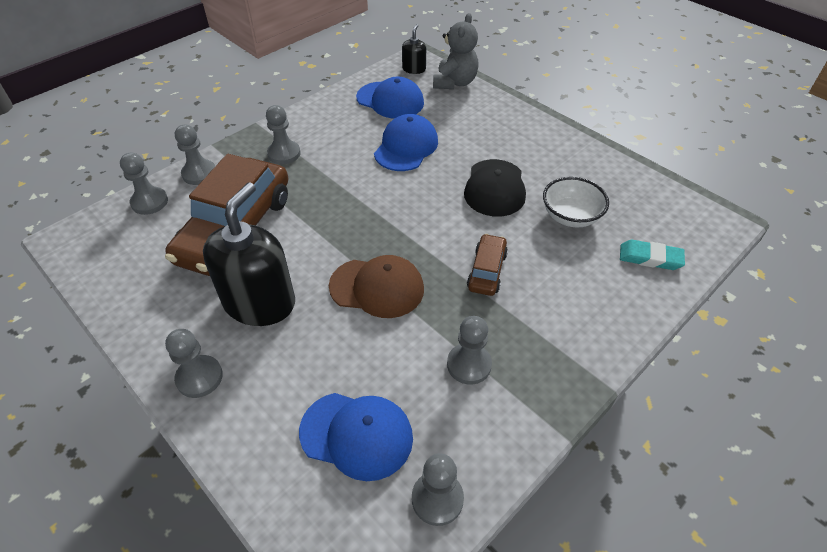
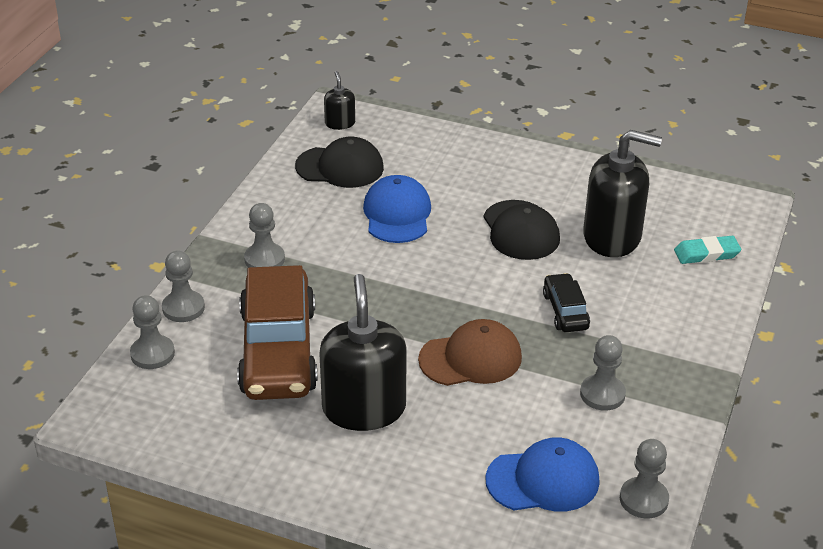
camera: 25 degrees left, 10 degrees down
(199, 377) = (360, 488): grey pawn -> none
(390, 100) = (340, 167): blue cap -> black cap
(454, 83) = (399, 128): grey teddy bear -> none
(487, 271) = (565, 311): brown car -> black car
(570, 216) = (612, 237): white bowl -> black soap dispenser

